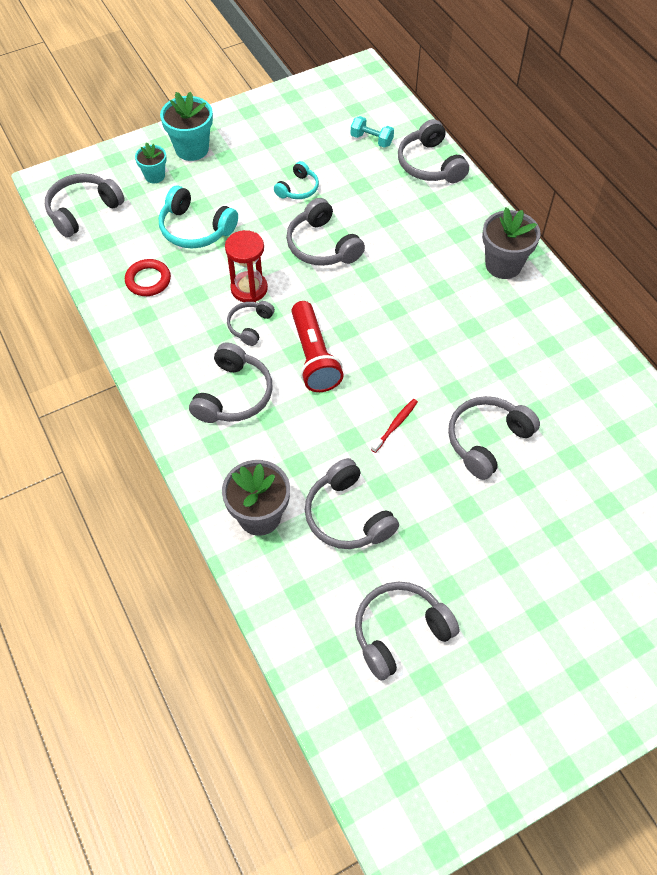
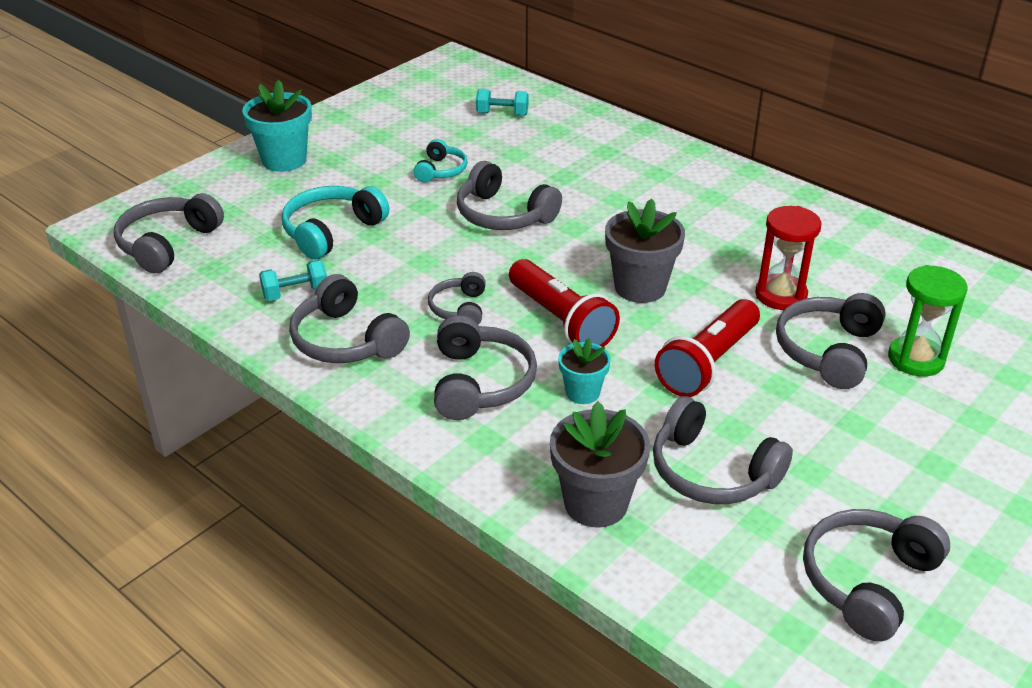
camera: 20 degrees left, 20 degrees down
(148, 280) = (295, 293): red ring -> turquoise dumbbell
(154, 176) = (249, 193): turquoise flower pot -> turquoise flower pot (582, 393)
(195, 229) = (331, 231): turquoise headphones -> turquoise headphones turned 120 degrees clockwise
(249, 289) = (436, 273): red hourglass -> red hourglass (780, 295)
(395, 425) = (708, 363): red toothbrush -> red flashlight
(430, 164) = (584, 122): grey headphones -> grey headphones (346, 340)
(503, 265) = (728, 189): grey flower pot -> grey flower pot (640, 287)
(546, 467) = (916, 359): none -> green hourglass

